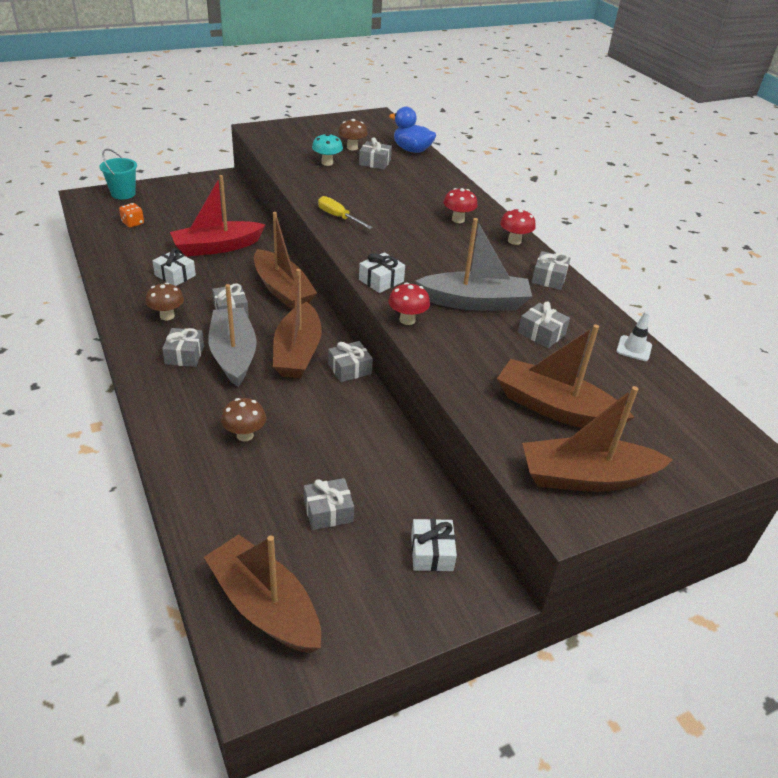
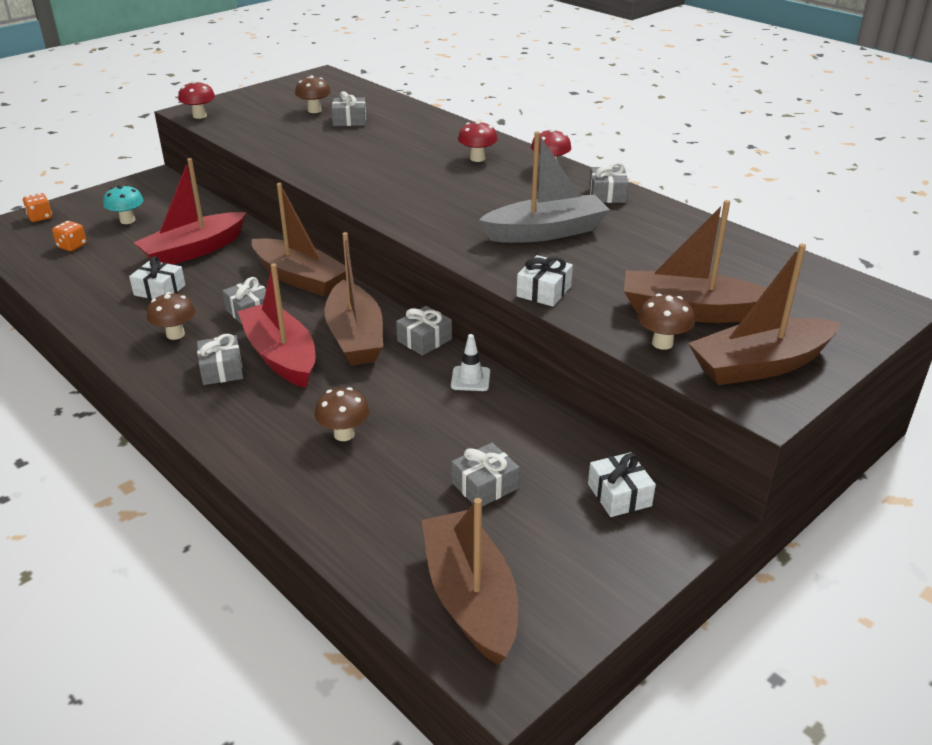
camera: 15 degrees left, 5 degrees down
(123, 194) = (40, 217): turquoise bucket -> orange dice
(233, 354) = (281, 356): grey boat -> red boat
(265, 606) = (470, 598): brown boat -> brown boat turned 45 degrees clockwise
(327, 163) = (295, 130): turquoise mushroom -> turquoise mushroom (127, 220)
(338, 217) = (343, 181): yellow screwdriver -> none
(381, 280) = (431, 232): white gift -> white gift (544, 291)
(407, 320) = (484, 264): red mushroom -> red mushroom (199, 116)
(412, 150) = (383, 101): blue duck -> none
(513, 433) = (662, 343): none -> brown mushroom
(541, 333) = (632, 246): grey gift -> none
(634, 348) = (732, 240): white traffic cone -> white traffic cone (470, 379)

